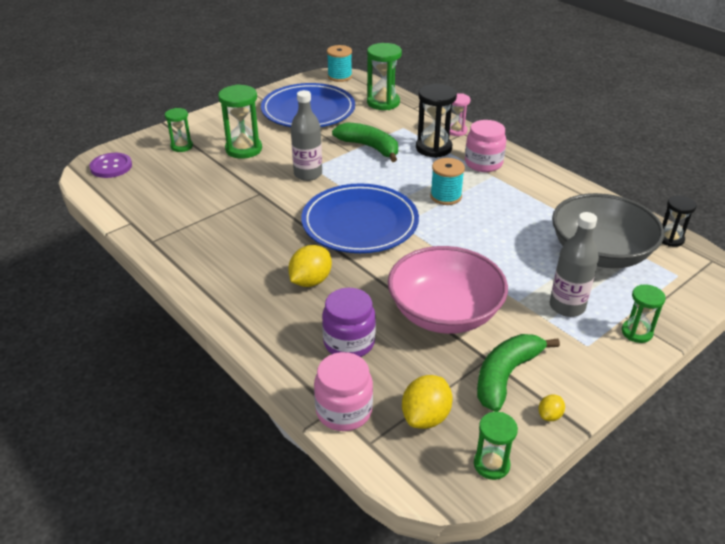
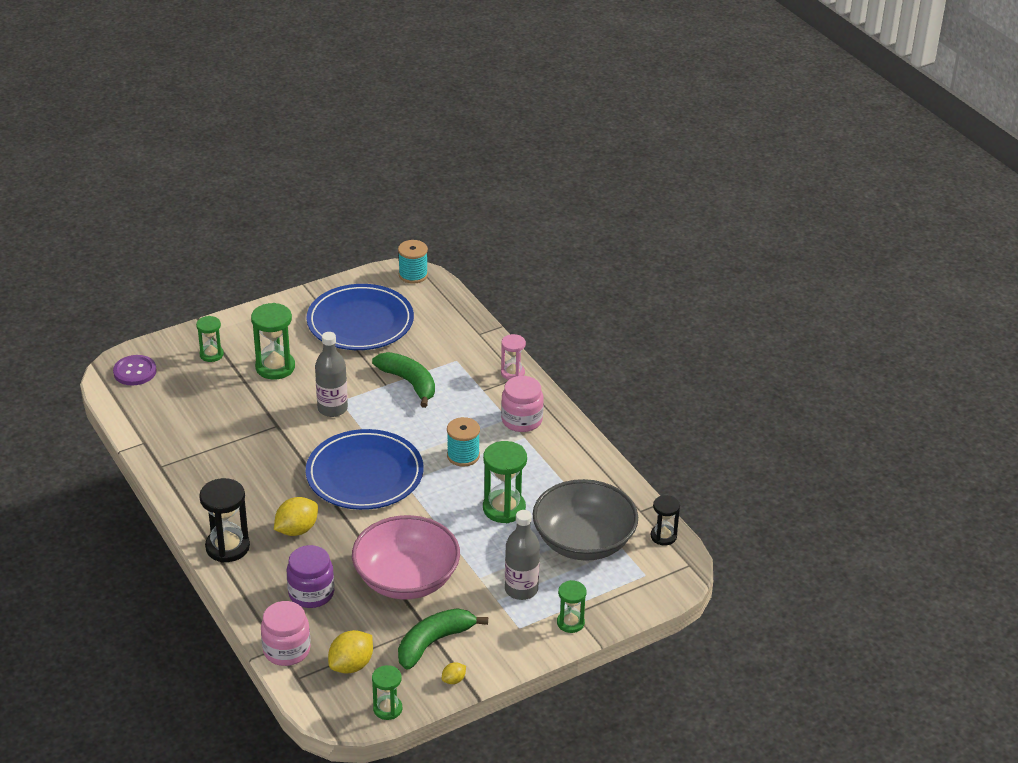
camera: 10 degrees right, 0 degrees up
(383, 102) = (448, 321): green hourglass -> green hourglass (504, 508)
(433, 148) = (477, 393): black hourglass -> black hourglass (227, 547)

